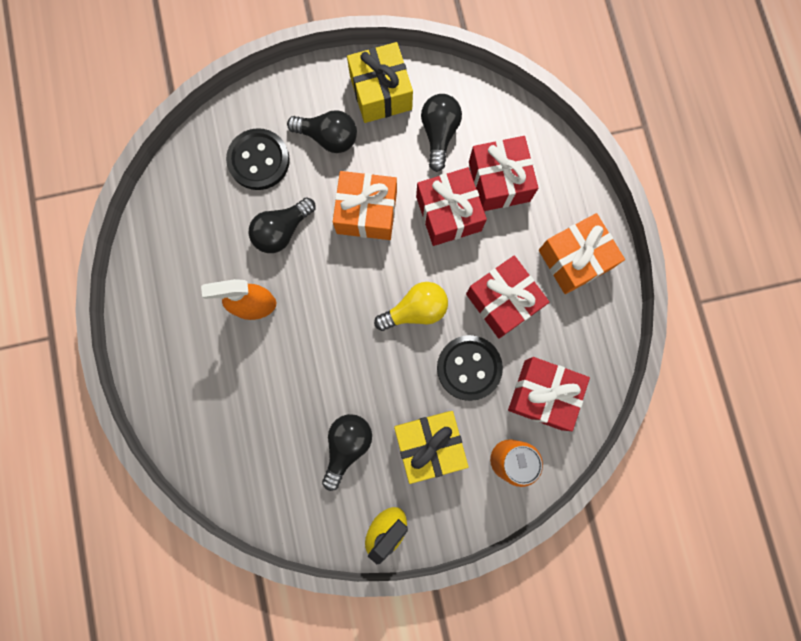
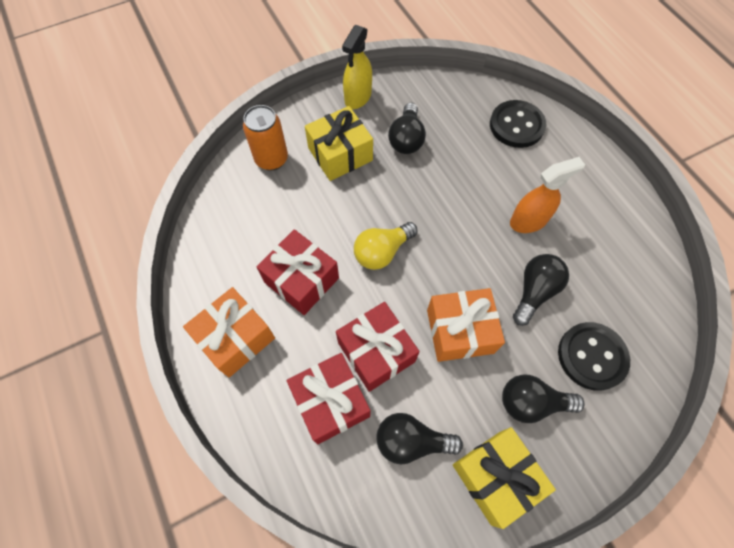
camera: 165 degrees right, 15 degrees down
(439, 134) = (411, 441): black light bulb -> black light bulb turned 105 degrees clockwise
(469, 368) = (320, 217): black button -> black button (516, 125)
(543, 395) = (250, 211): red gift -> none

